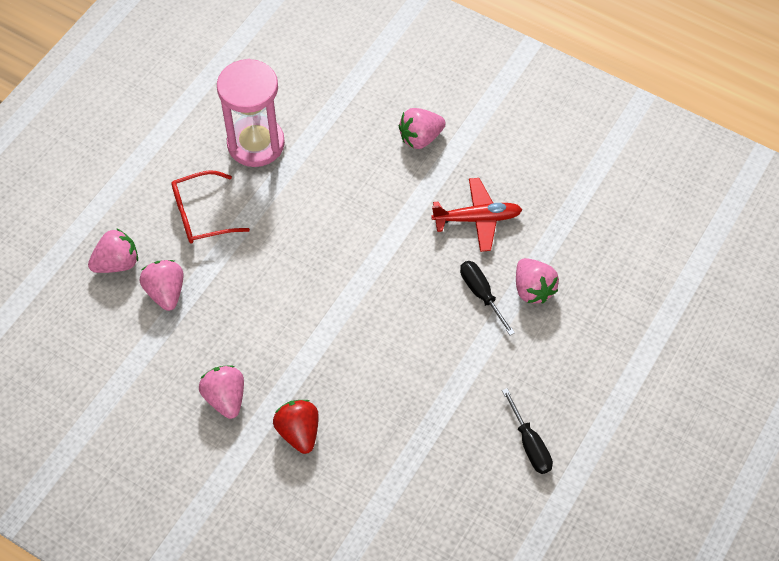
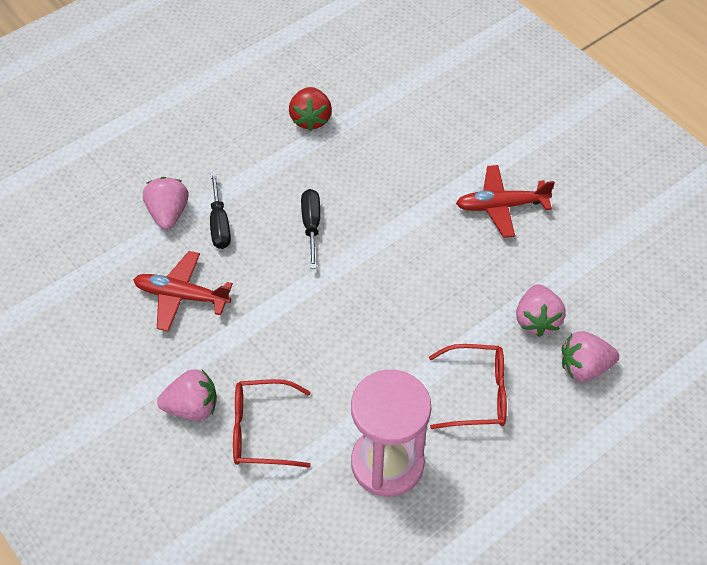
camera: 160 degrees left, 5 degrees down
(225, 398) = (501, 206): pink strawberry -> red plane
(299, 432) = (441, 161): red strawberry -> red strawberry (310, 119)
(359, 138) = (262, 430): none -> red glasses
(529, 444) = (247, 99): black screwdriver -> black screwdriver (311, 226)

